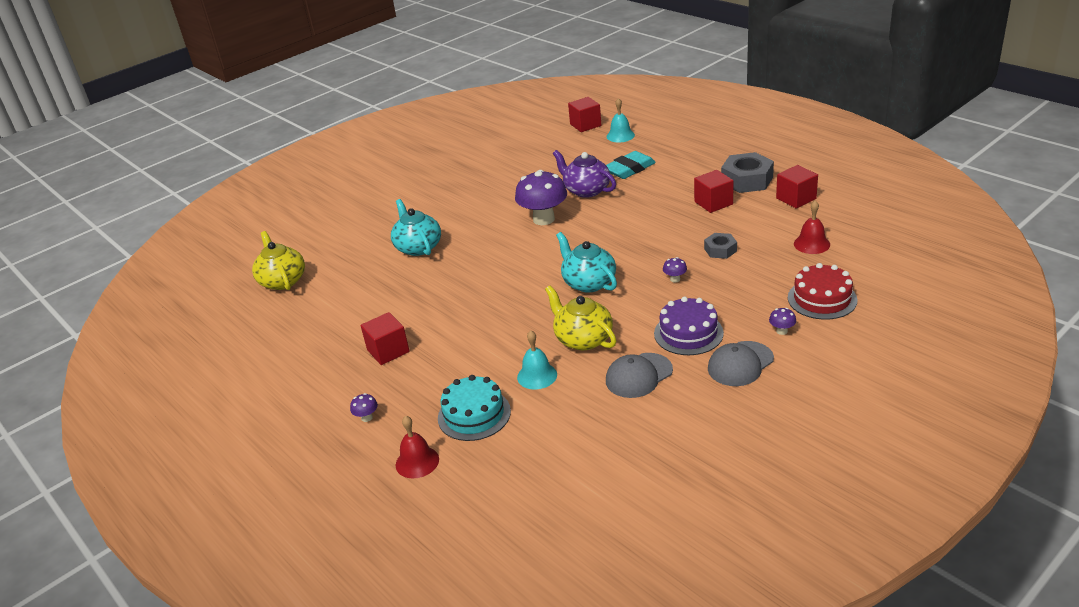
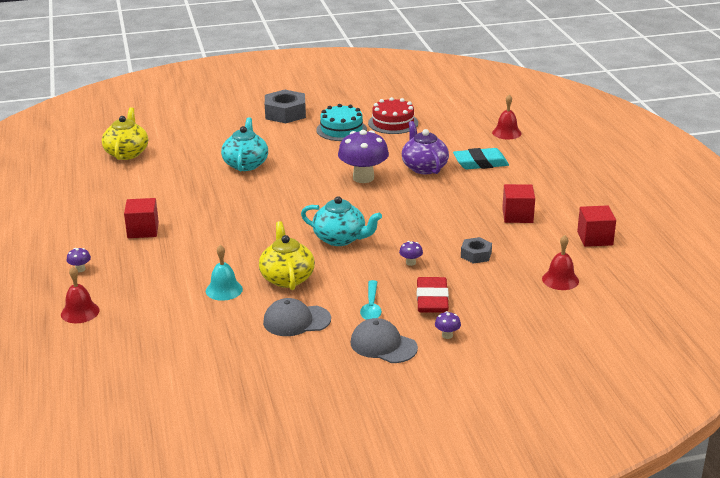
camera: 25 degrees right, 5 degrees down
(474, 414) = (151, 298): turquoise cake -> turquoise cake (341, 130)
(585, 125) = (487, 114): red cube -> none
(588, 282) = (340, 239): turquoise teapot -> turquoise teapot turned 120 degrees clockwise
(620, 135) = (506, 133): turquoise bell -> red bell
(688, 333) = (371, 306): purple cake -> turquoise spoon
(732, 305) = (432, 299): none -> red eraser
(740, 364) = (383, 345): grey cap -> grey cap turned 45 degrees clockwise
(747, 180) = (570, 208): grey nut -> grey nut (285, 113)
(822, 299) = (512, 325): red cake -> red cake (393, 123)

